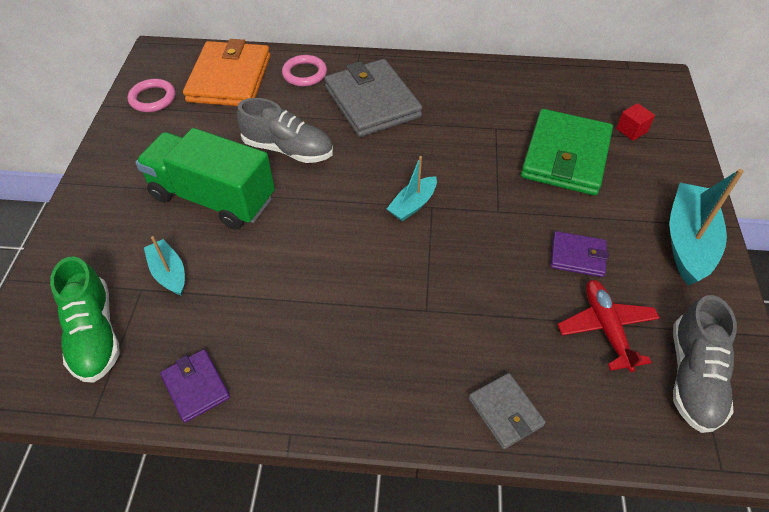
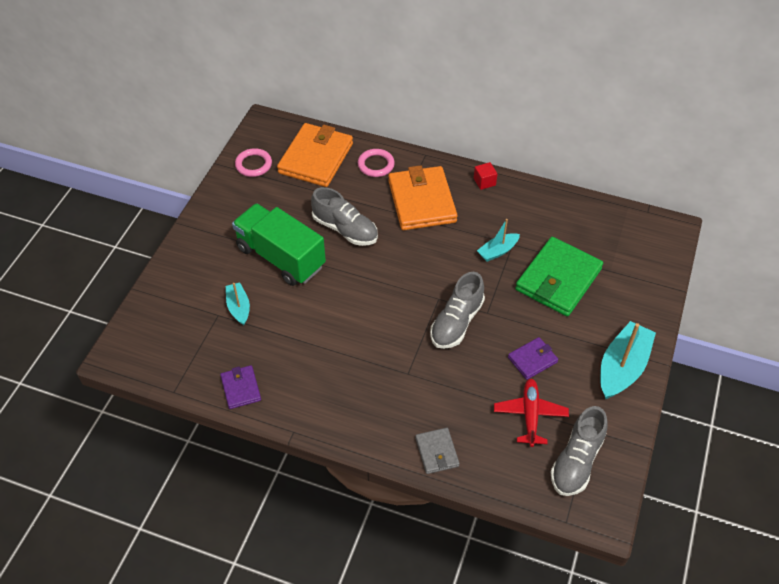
camera: 15 degrees right, 0 degrees up
(94, 334) = (182, 339): green shoe -> none
(372, 102) = (422, 201): grey wallet -> orange wallet
(413, 205) = (425, 294): turquoise boat -> turquoise boat (497, 251)
(465, 230) = (456, 322): none -> grey shoe
(577, 256) = (532, 360): purple wallet -> purple wallet turned 60 degrees counterclockwise
(631, 130) = (622, 268): red cube -> red cube (484, 182)

